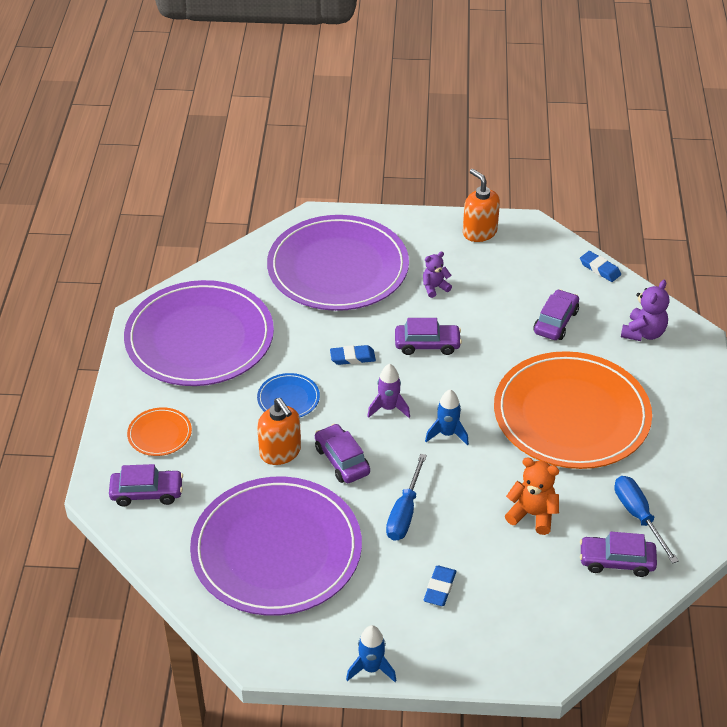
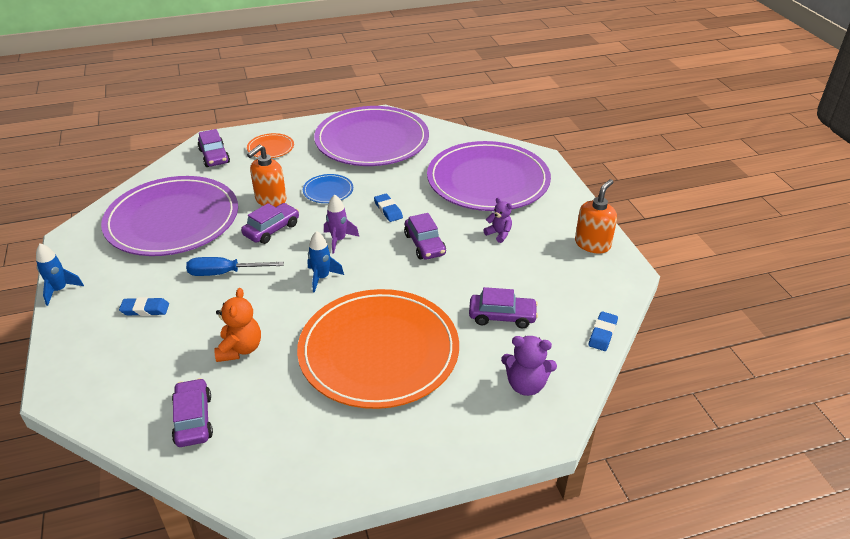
camera: 70 degrees right, 5 degrees down
(638, 516) = (257, 426): blue screwdriver -> none

